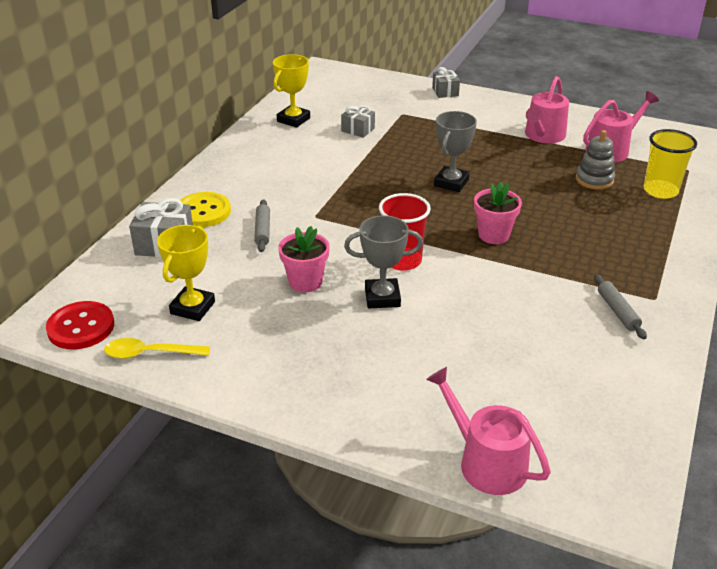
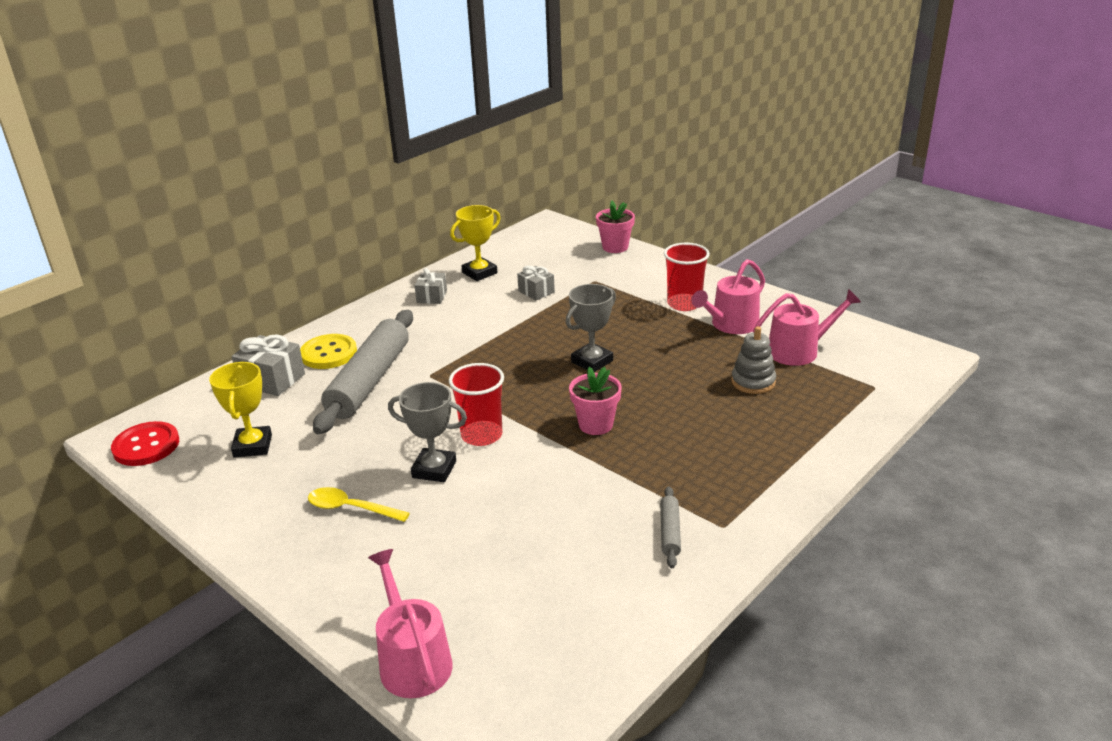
camera: 20 degrees right, 5 degrees down
(150, 353) = (185, 482): yellow spoon -> yellow spoon (351, 508)
(192, 308) = (253, 446): yellow trophy -> yellow trophy turned 45 degrees counterclockwise
(263, 230) = (369, 381): grey rolling pin -> grey rolling pin, size x2.37
(305, 282) = (372, 440): pink flower pot -> pink flower pot (615, 247)
(445, 92) = (657, 262): grey gift -> grey gift (432, 296)
(493, 124) = (684, 304): none -> red cup
(660, 191) = (822, 406): yellow cup -> none

